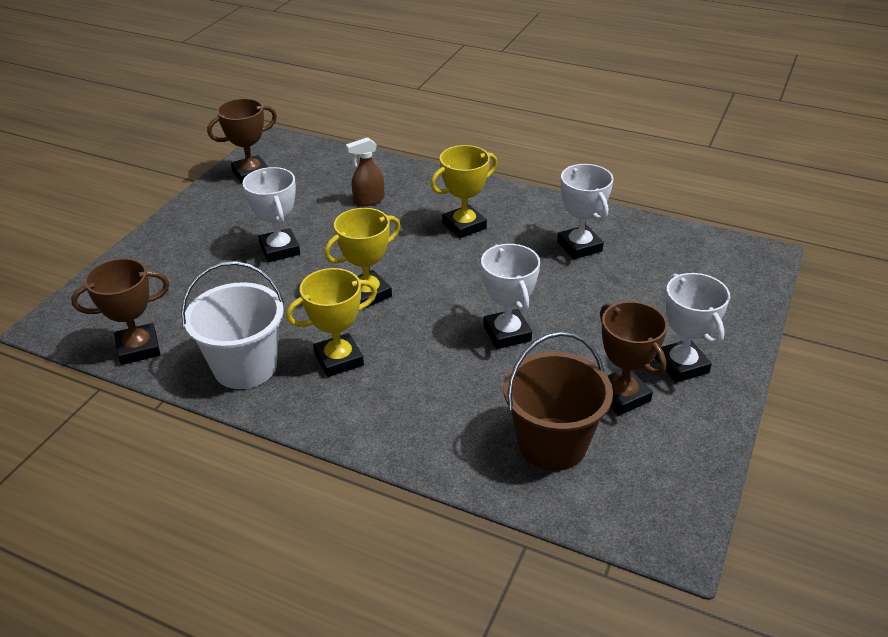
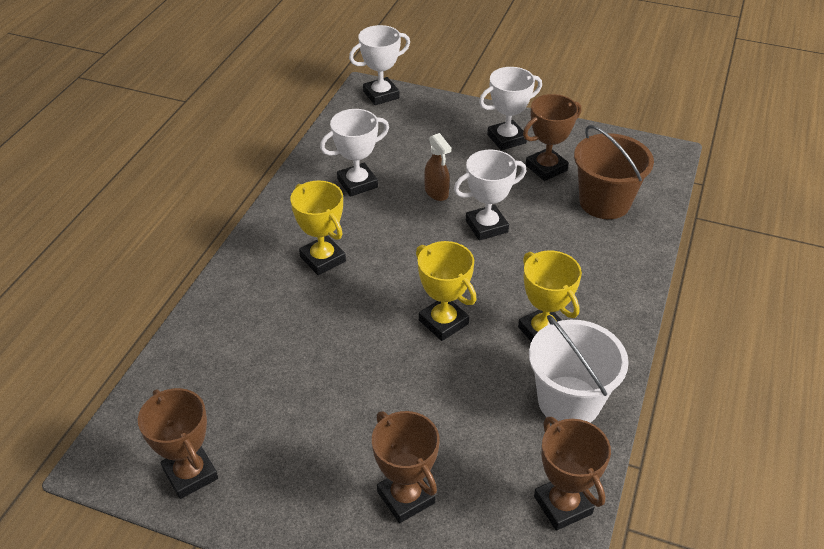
camera: 95 degrees left, 5 degrees up
(187, 265) = (406, 497): none -> brown trophy
(280, 249) = (370, 408): white trophy -> white trophy (381, 95)
(368, 200) = (269, 340): brown spray bottle -> brown spray bottle (436, 192)

